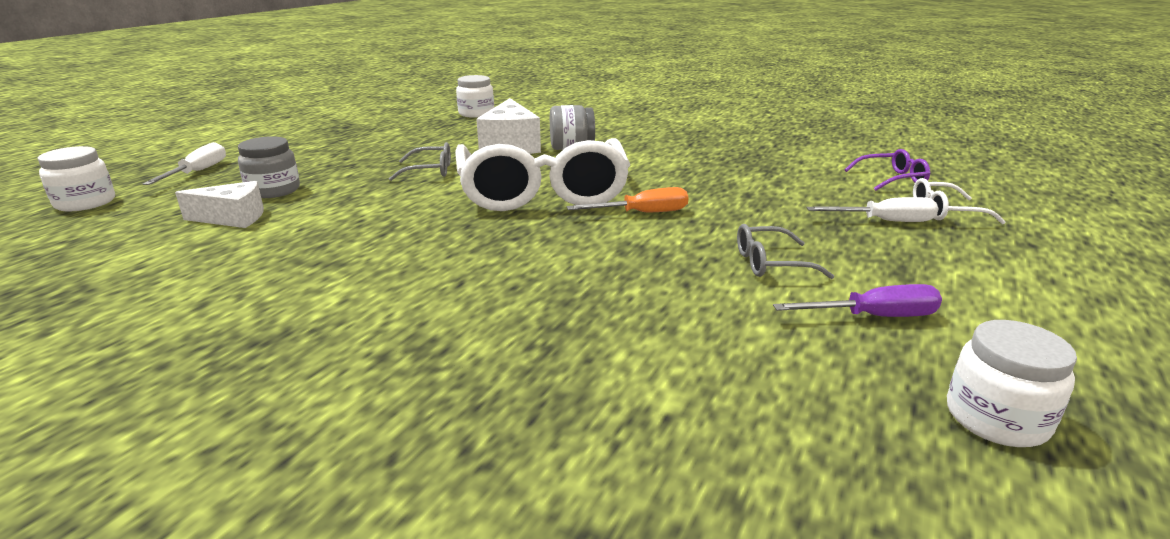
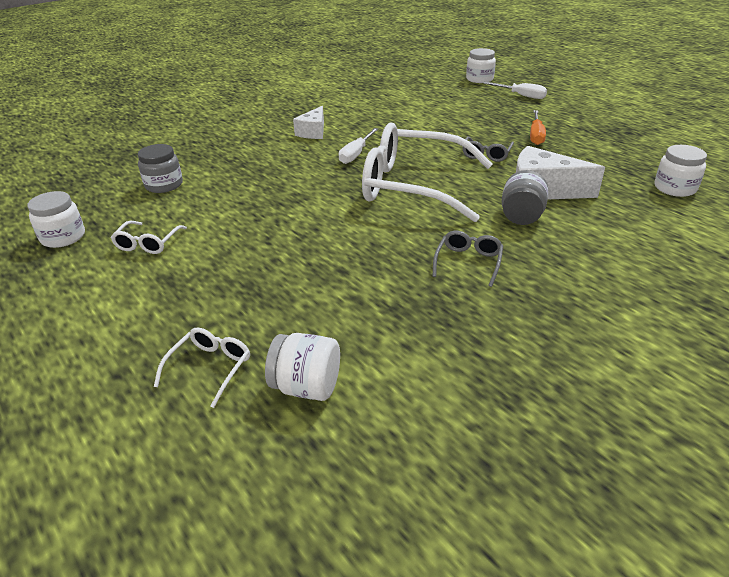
camera: 115 degrees right, 10 degrees up
(233, 218) = (433, 106): white cheese -> white cheese (313, 132)
(273, 190) = (473, 113): grey jar -> grey jar (164, 185)
(642, 213) = (344, 213): orange screwdriver -> orange screwdriver (536, 135)
(770, 263) = (231, 235): grey glasses -> grey glasses (468, 262)
(873, 317) = (148, 244): purple screwdriver -> white glasses
(884, 221) = (231, 316): white screwdriver -> white screwdriver (356, 154)
(892, 179) = (307, 387): purple glasses -> white jar

